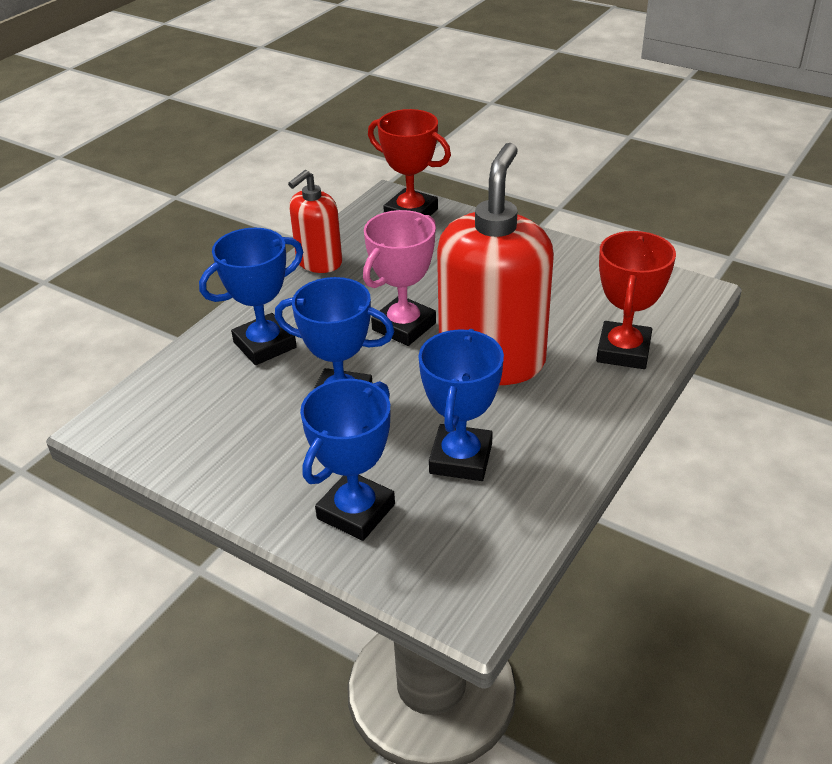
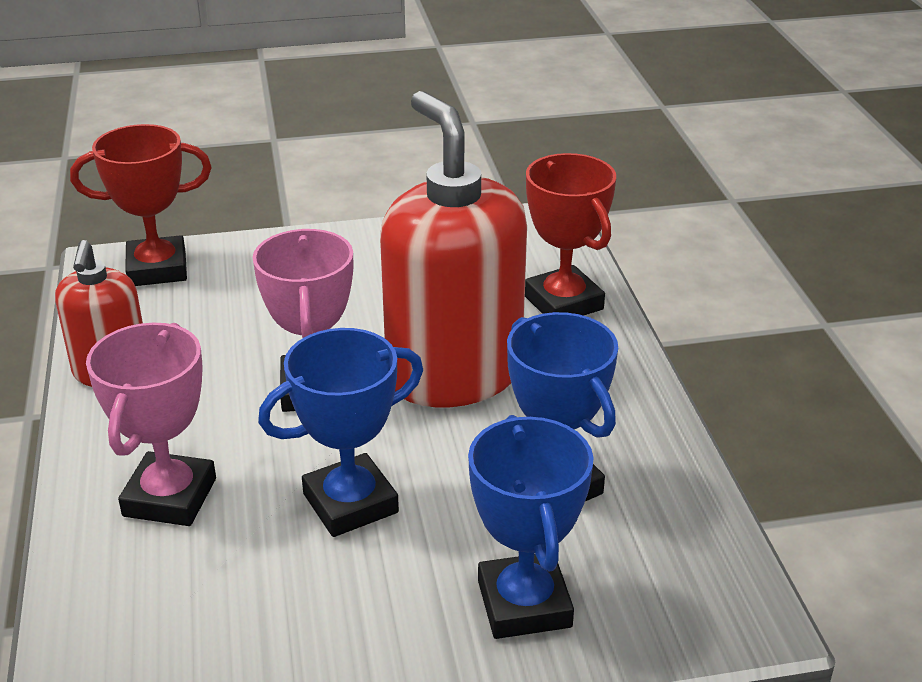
camera: 45 degrees left, 5 degrees down
(265, 345) = (170, 497): blue trophy -> pink trophy

